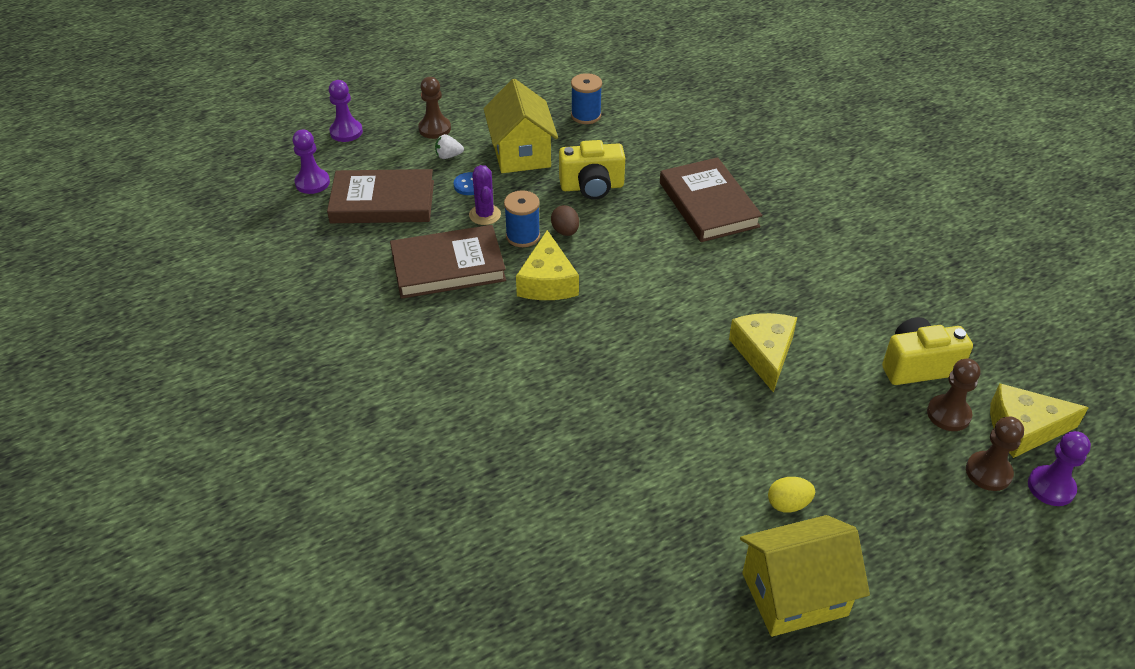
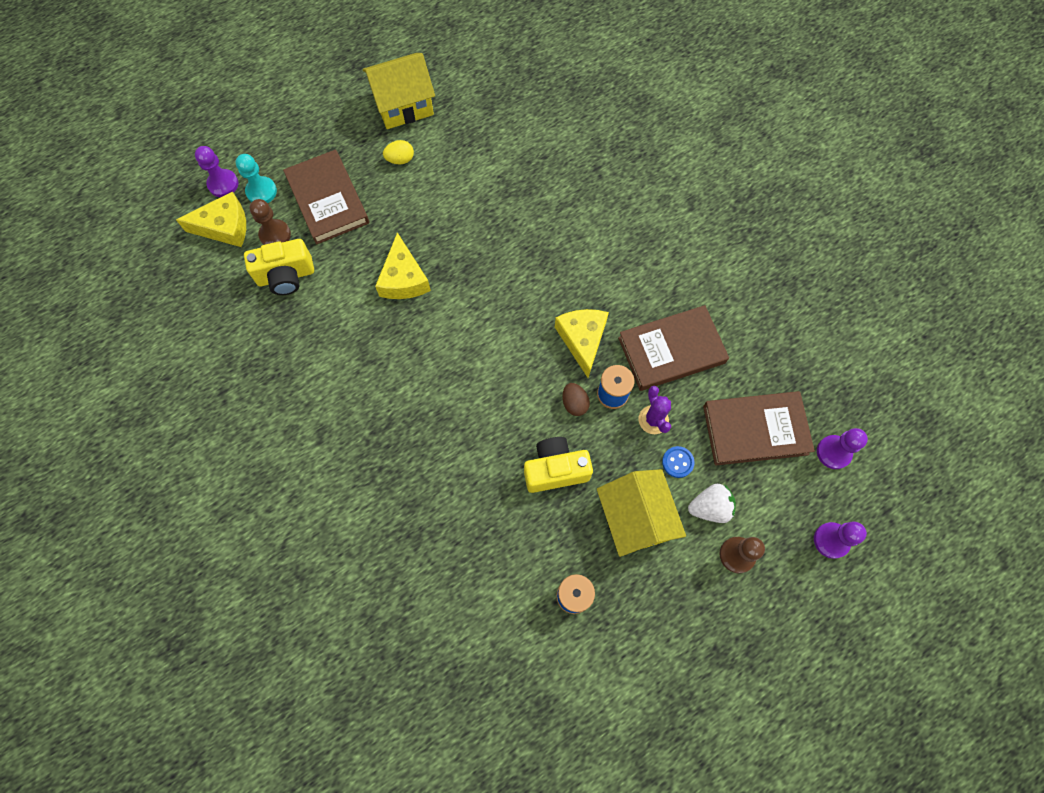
camera: 175 degrees right, 25 degrees up
(448, 156) = (710, 507): white strawberry -> white strawberry, size x1.52
(708, 204) = (440, 453): brown book -> brown book (328, 200)
(988, 472) = (261, 191): brown pawn -> turquoise pawn

